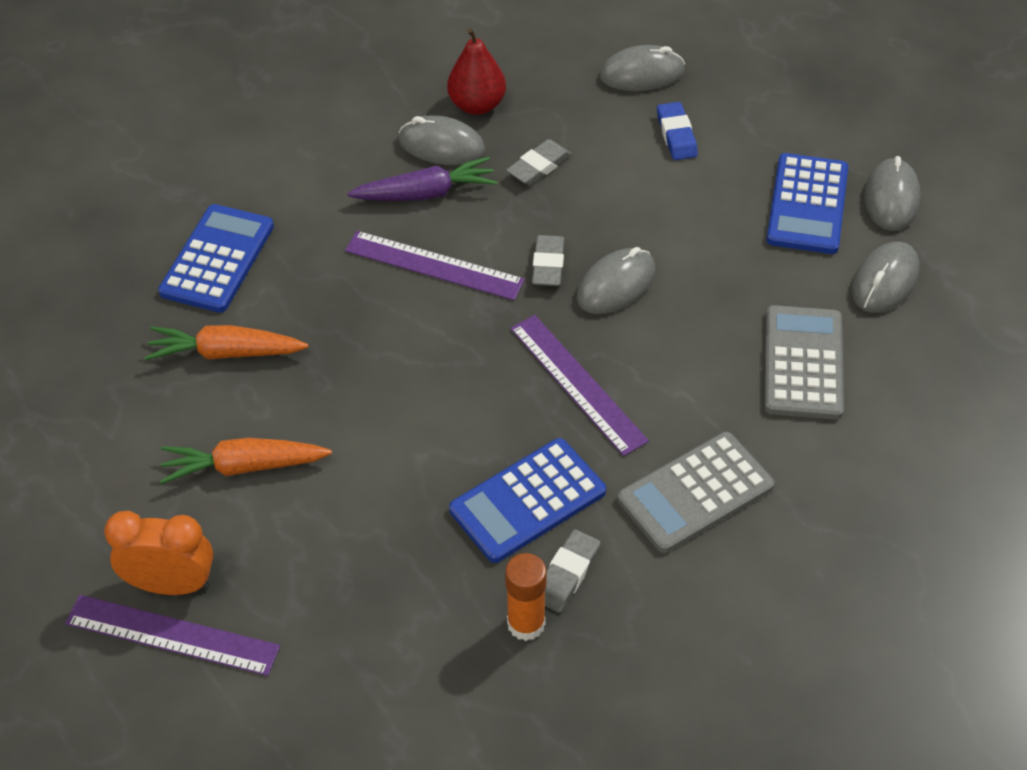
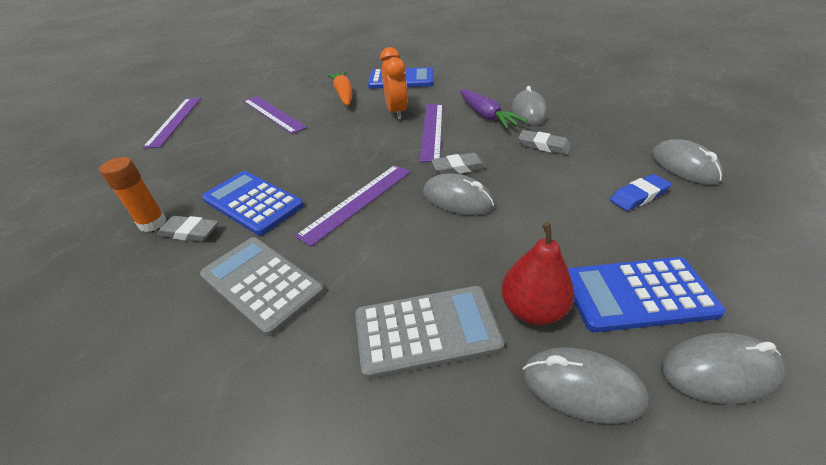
camera: 75 degrees right, 10 degrees down
(172, 585) = (203, 114): orange clock -> orange clock (396, 112)
(243, 467) = (273, 114): orange carrot -> purple ruler
(477, 105) = (574, 115): red pear -> red pear (532, 309)

